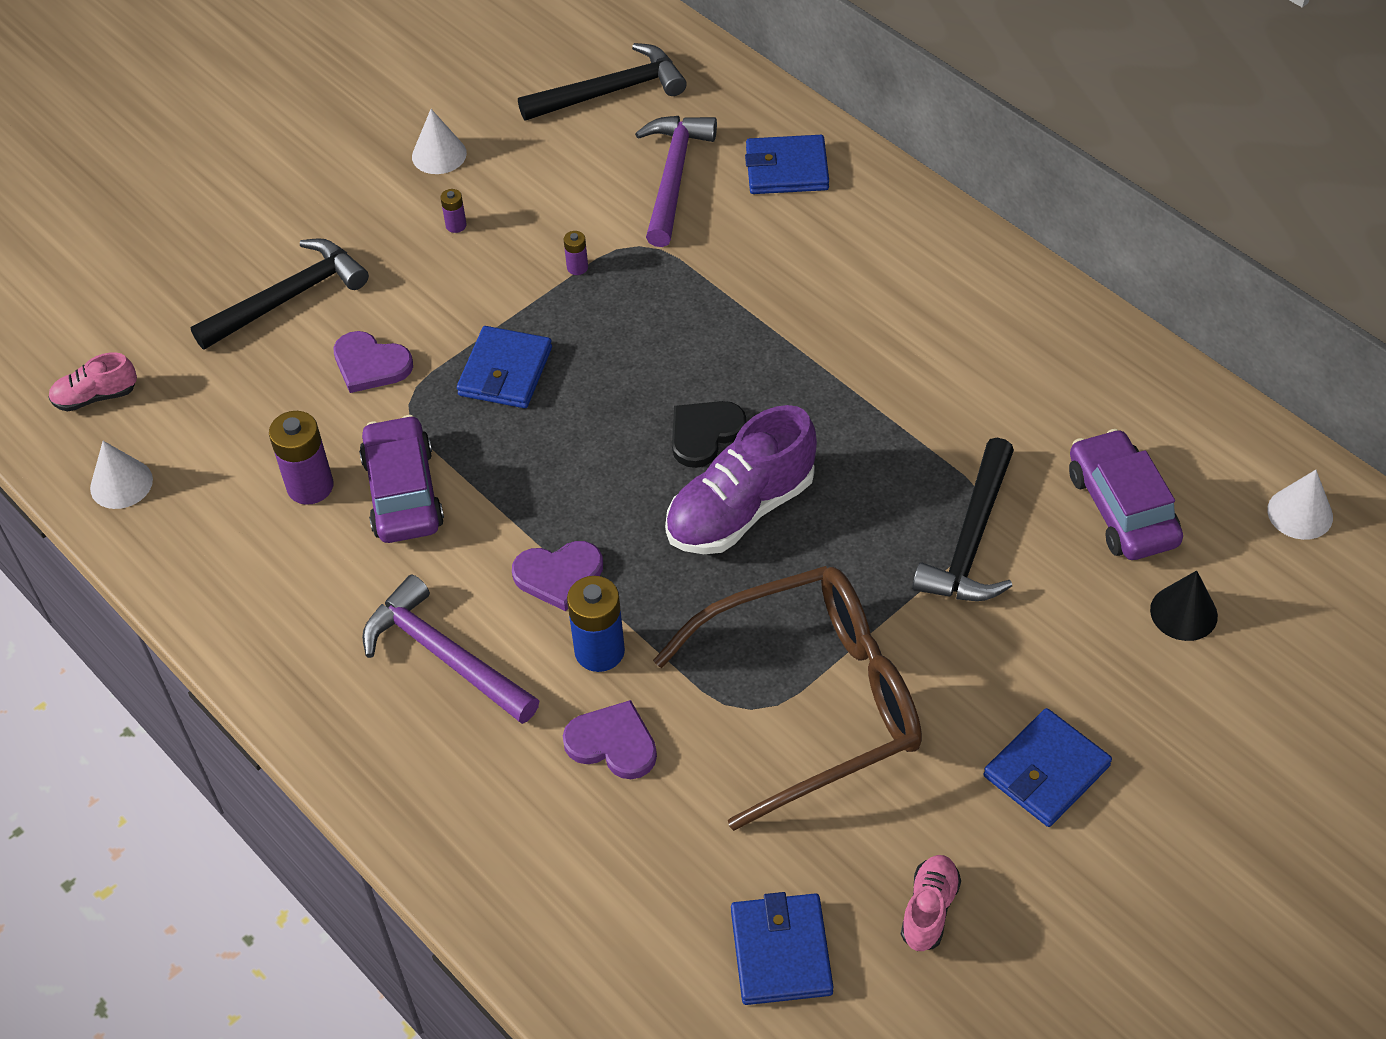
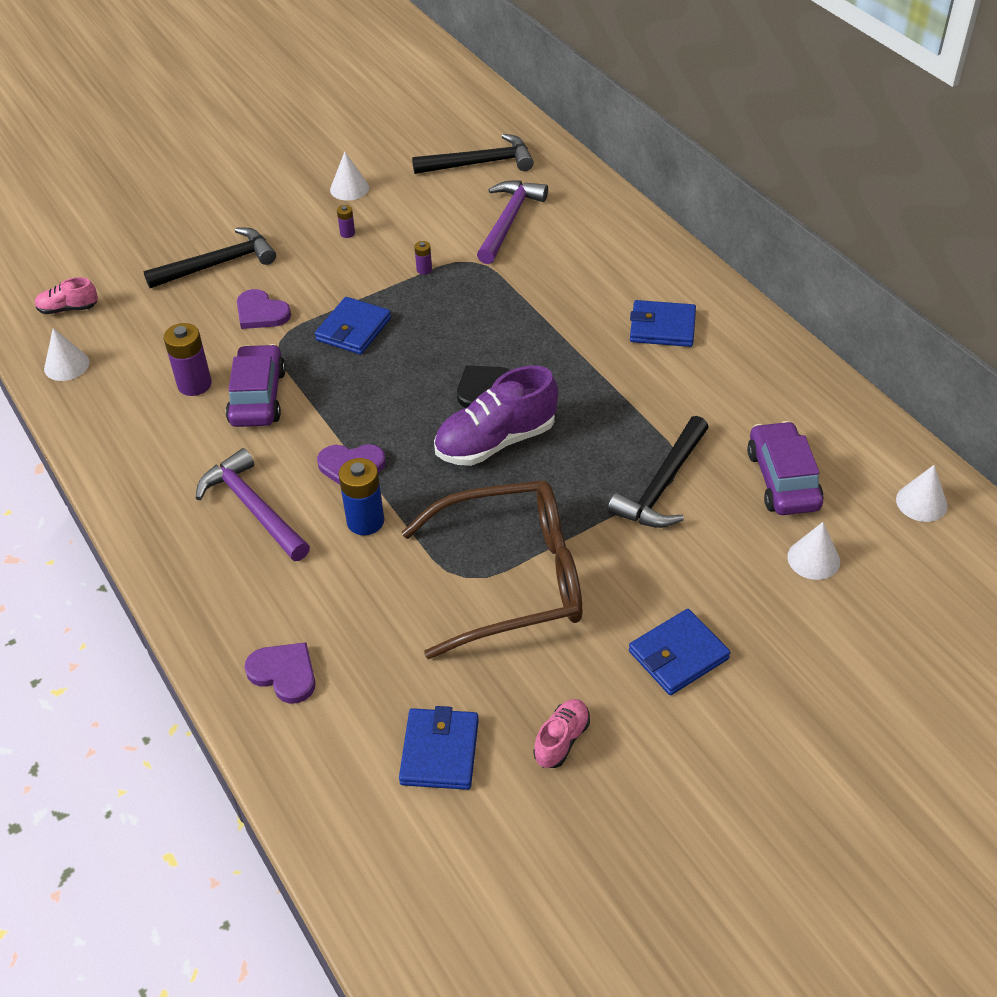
camera: 10 degrees right, 5 degrees down
(613, 743) = (356, 585): purple heart -> purple heart (284, 673)
(787, 169) = (591, 226): blue wallet -> blue wallet (662, 327)
(1183, 612) = (813, 559): black cone -> white cone

